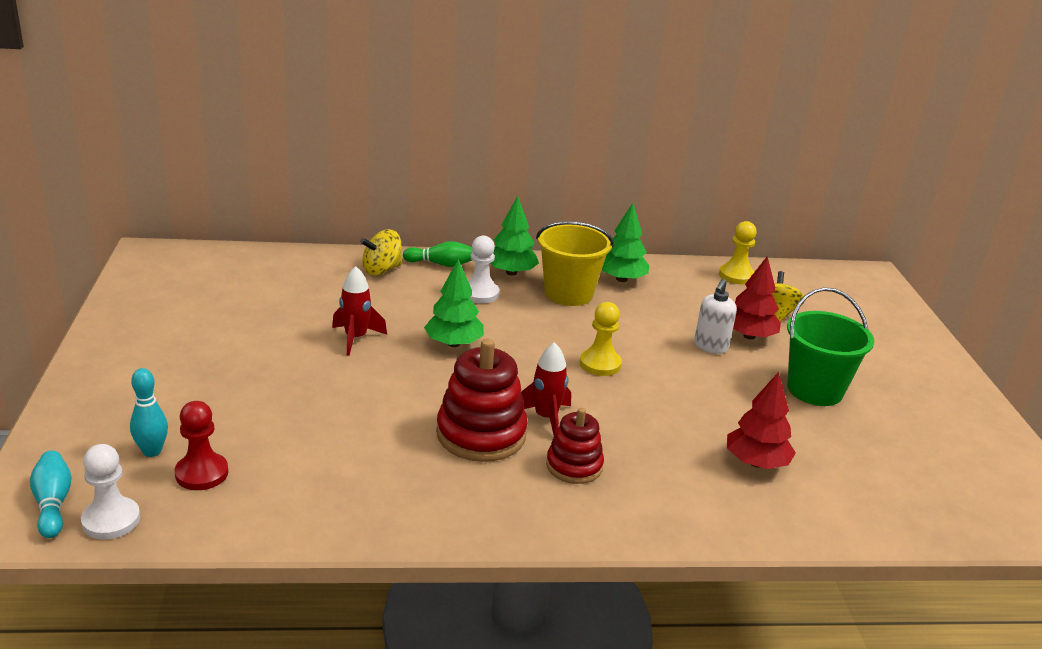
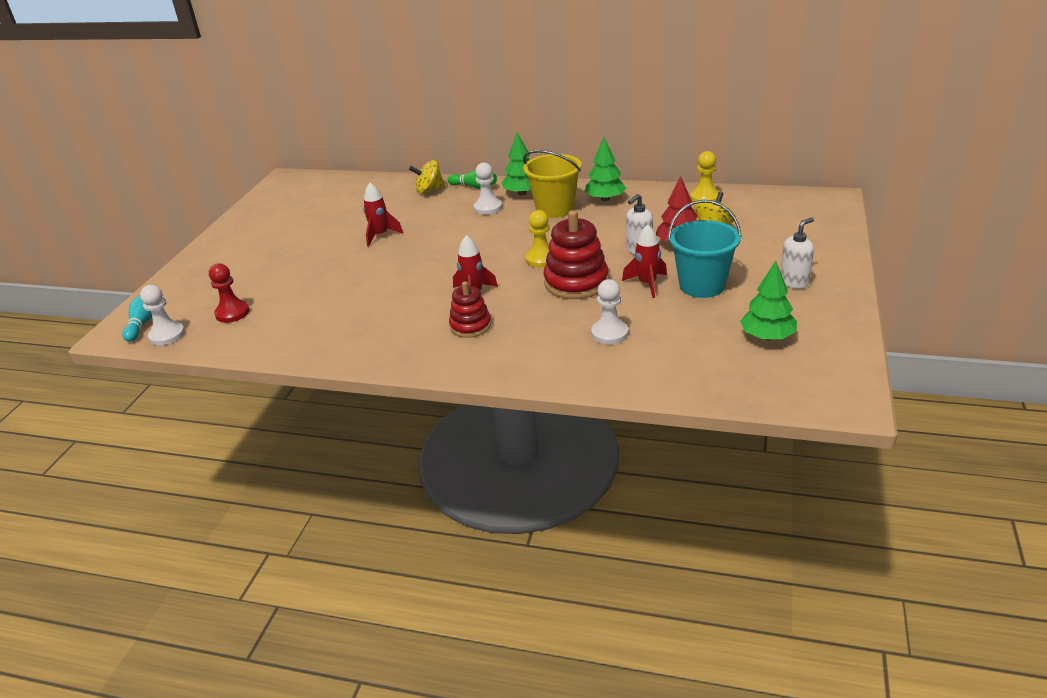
camera: 25 degrees right, 5 degrees up
(152, 451) = (212, 298): turquoise bowling pin -> none
(454, 343) = (444, 241): green tree -> green tree (767, 337)
(481, 434) = (421, 301): red stacking toy -> red stacking toy (576, 282)
(752, 391) = (647, 284): none -> red rocket
(756, 462) = (609, 333): red tree -> white pawn
(815, 390) = (702, 285): green bucket -> turquoise bucket
(909, 380) = (794, 282): none -> white soap dispenser

